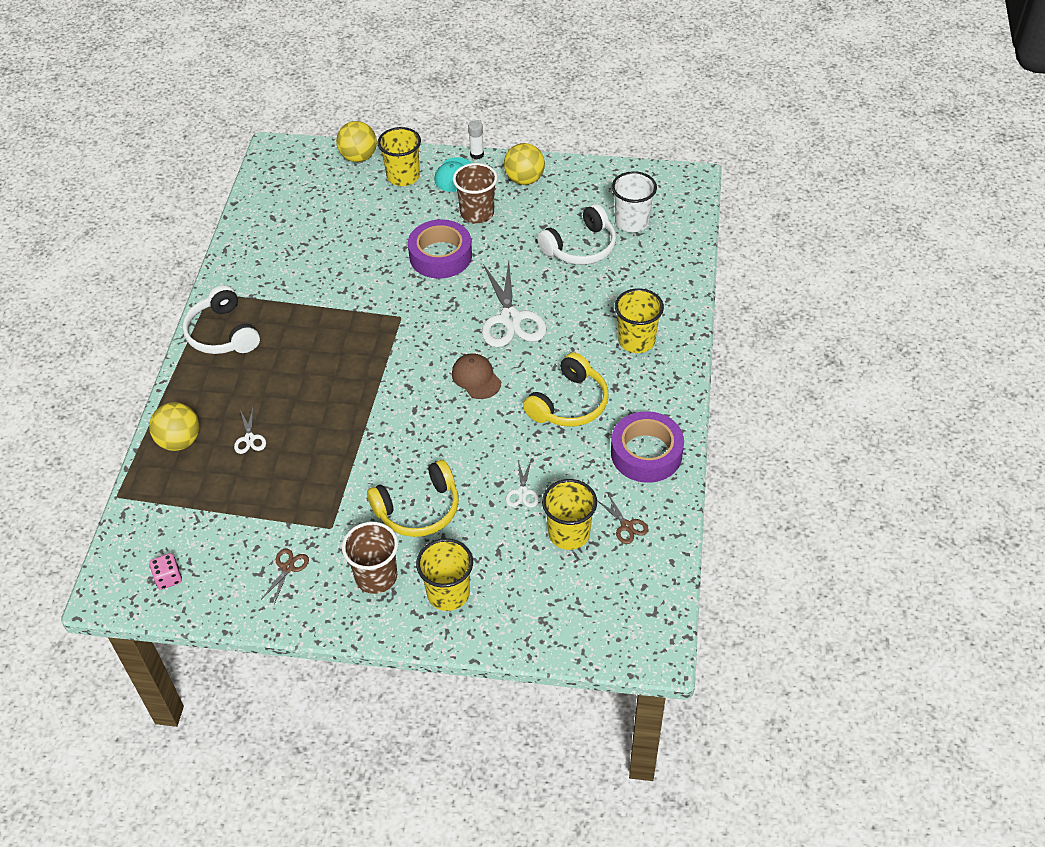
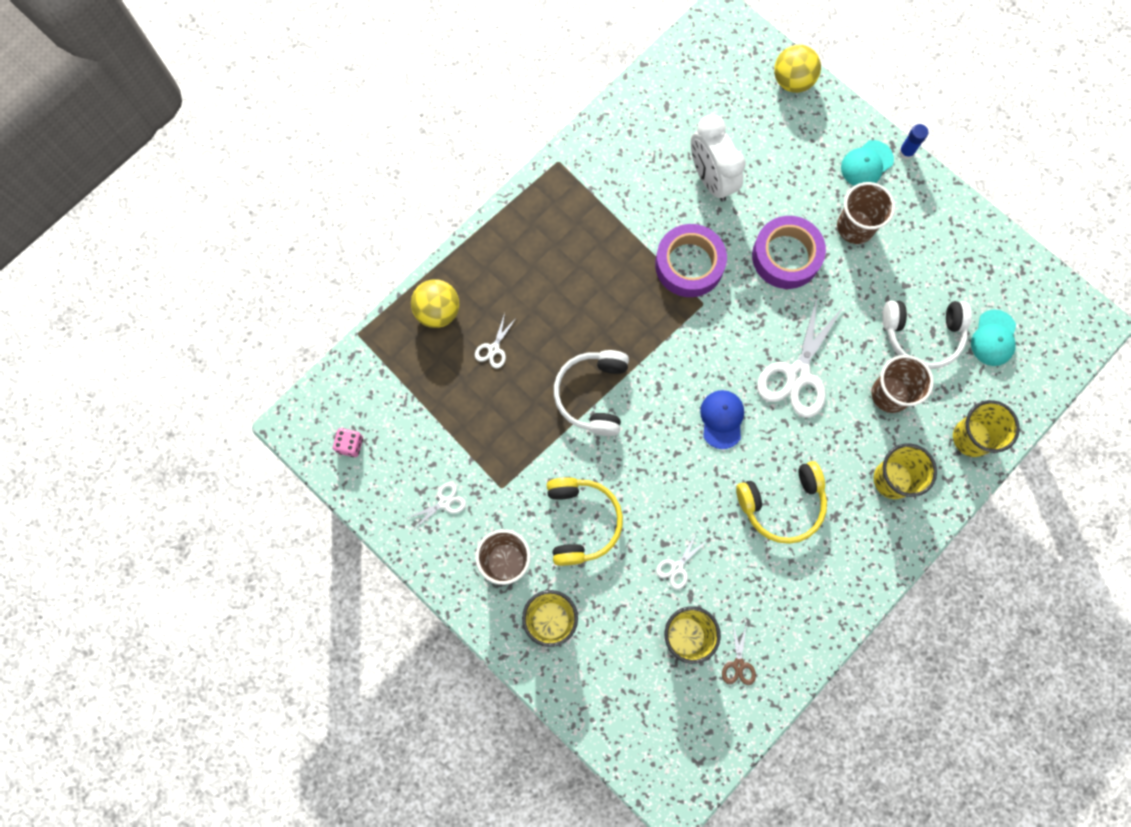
camera: 35 degrees right, 25 degrees up
(222, 333) = (540, 216): white headphones -> white headphones (592, 394)
(288, 568) = (444, 502): brown scissors -> white scissors
(344, 241) = (711, 179): none -> white clock
(403, 176) = (817, 134): yellow cup -> yellow cup (971, 438)
(418, 510) = (581, 522): yellow headphones -> yellow headphones turned 105 degrees counterclockwise
(476, 378) = (722, 419): brown cap -> blue cap
(477, 155) = (906, 152): white glue stick -> blue glue stick
(524, 179) = (929, 215): yellow ball -> none
(589, 292) = (890, 394): none -> brown cup
(632, 222) = (993, 338): white cup -> turquoise cap
(646, 453) = (810, 605): purple tape -> purple tape (689, 264)

